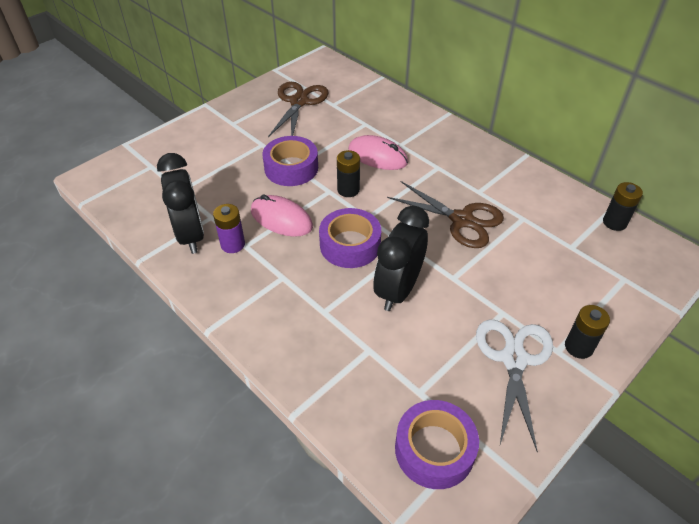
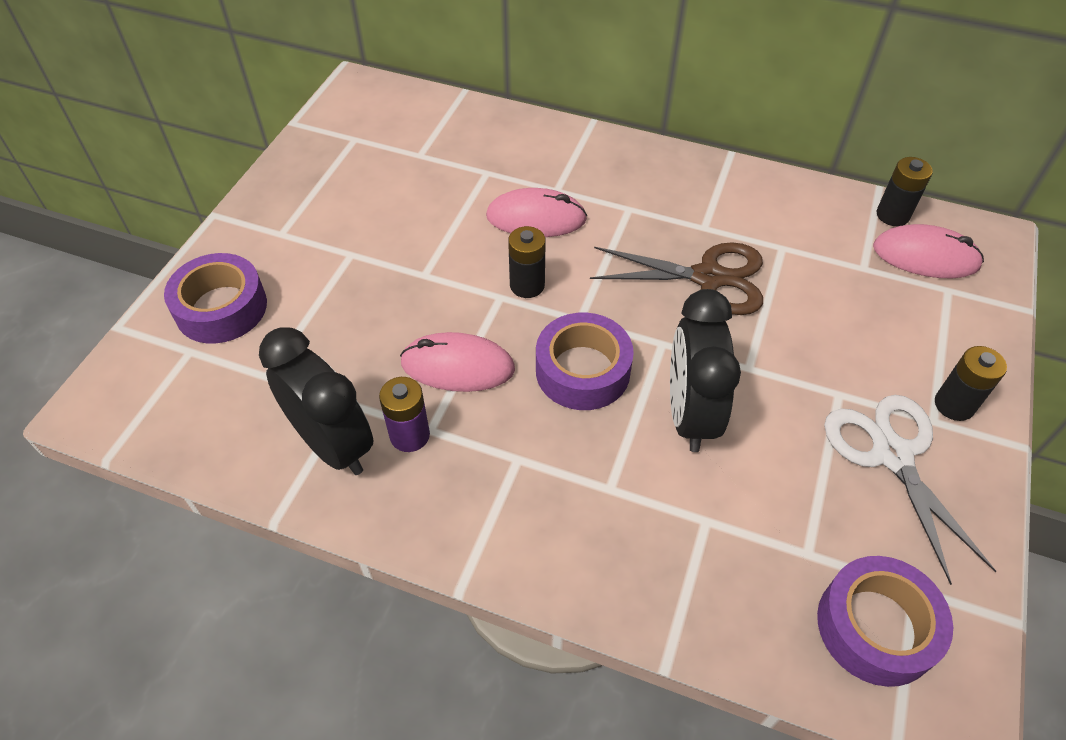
camera: 25 degrees left, 5 degrees up
(291, 168) = (421, 278): purple tape -> purple tape (221, 308)
(299, 102) = (365, 166): brown scissors -> none
(621, 254) = (925, 256): none -> pink mouse

